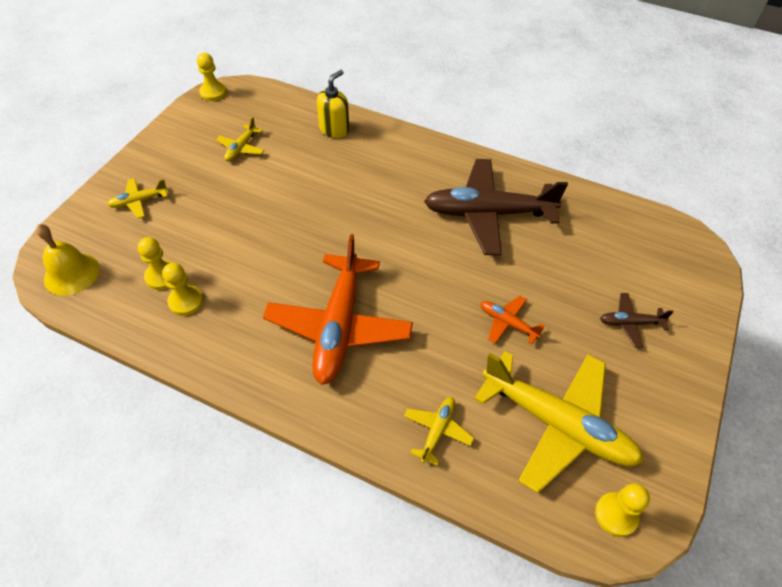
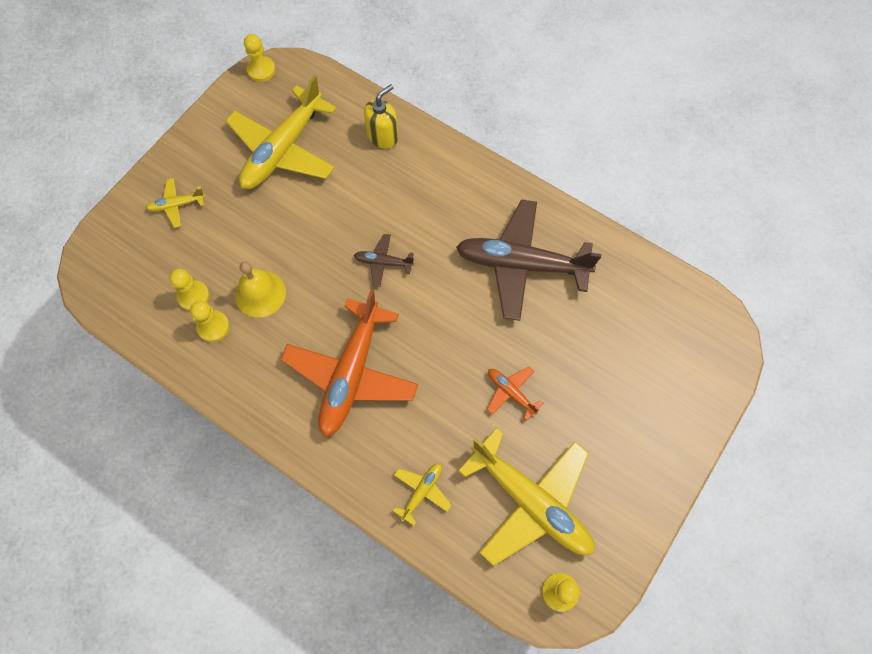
camera: 10 degrees right, 15 degrees up
(71, 273) = (110, 282): yellow bell -> yellow bell (260, 293)
(241, 148) = (283, 150): yellow plane -> yellow plane, size x2.25
(630, 323) = (629, 409): brown plane -> brown plane (383, 262)

